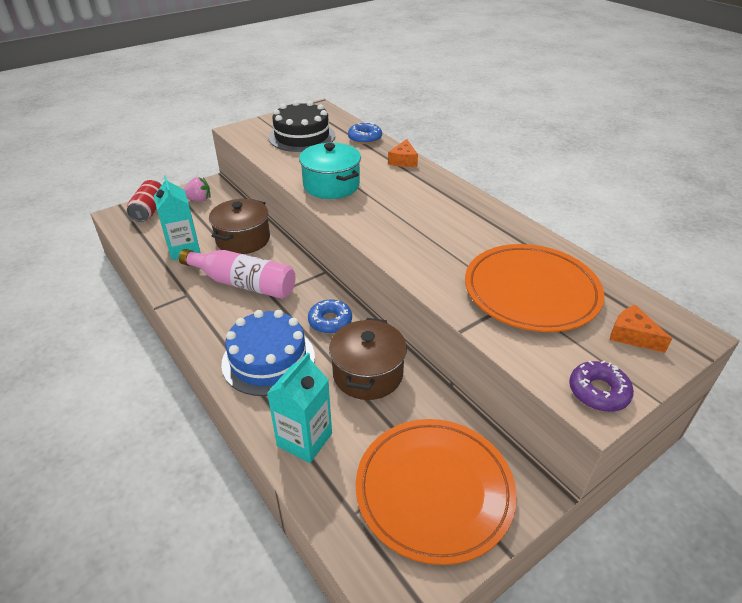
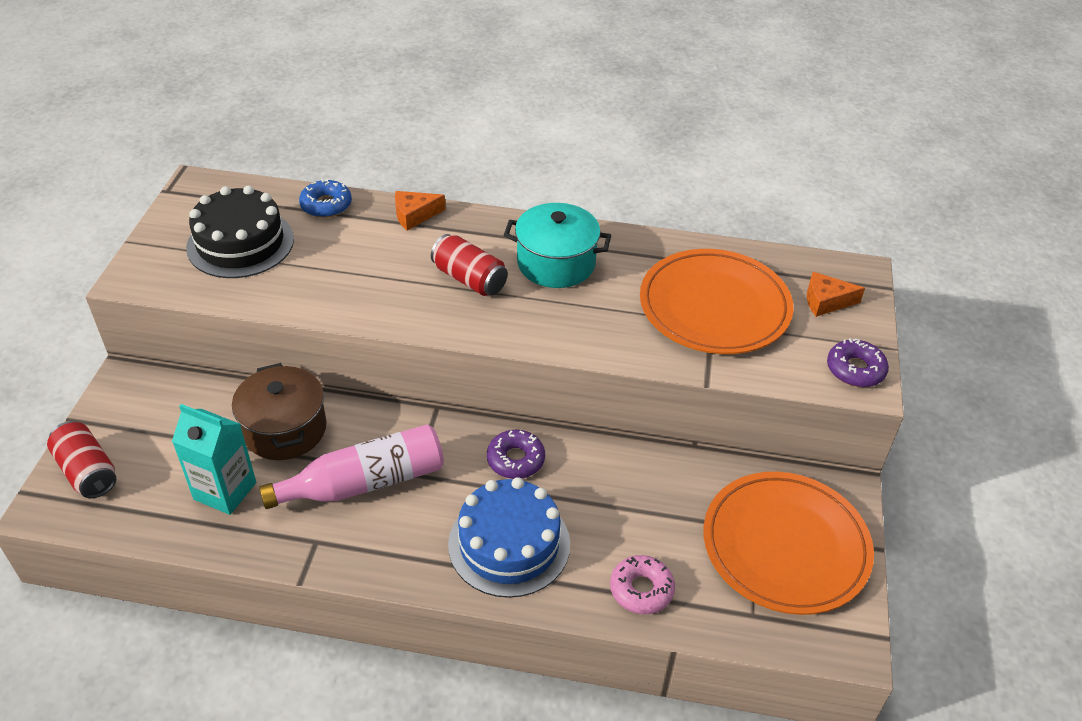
camera: 45 degrees left, 5 degrees up
(198, 200) = (139, 412): pink strawberry -> none
(304, 440) = (641, 589): turquoise carton -> pink donut
(330, 321) = (515, 459): blue donut -> purple donut
(331, 185) = (378, 295): turquoise pot -> turquoise pot (556, 263)
(368, 374) = (617, 487): brown pot -> none
(390, 201) = (469, 279): none -> red can
(403, 161) = (414, 215): orange cheese -> orange cheese turned 105 degrees clockwise

